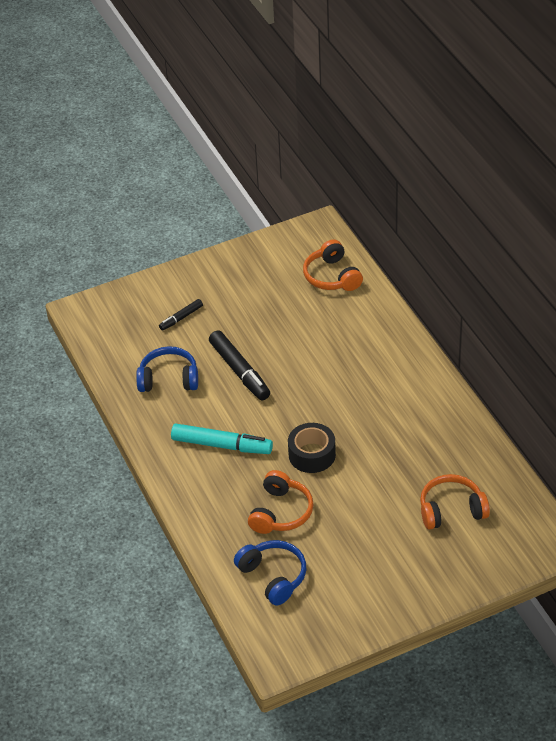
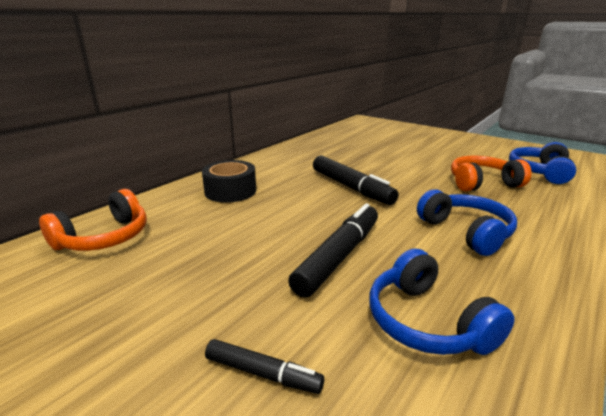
camera: 120 degrees left, 20 degrees down
(222, 445) = (466, 232): turquoise marker -> blue headphones
(312, 454) = (402, 186): black tape -> black tape (230, 191)
(330, 420) = (351, 187): none -> black marker
(451, 510) = (379, 139): orange headphones -> none

